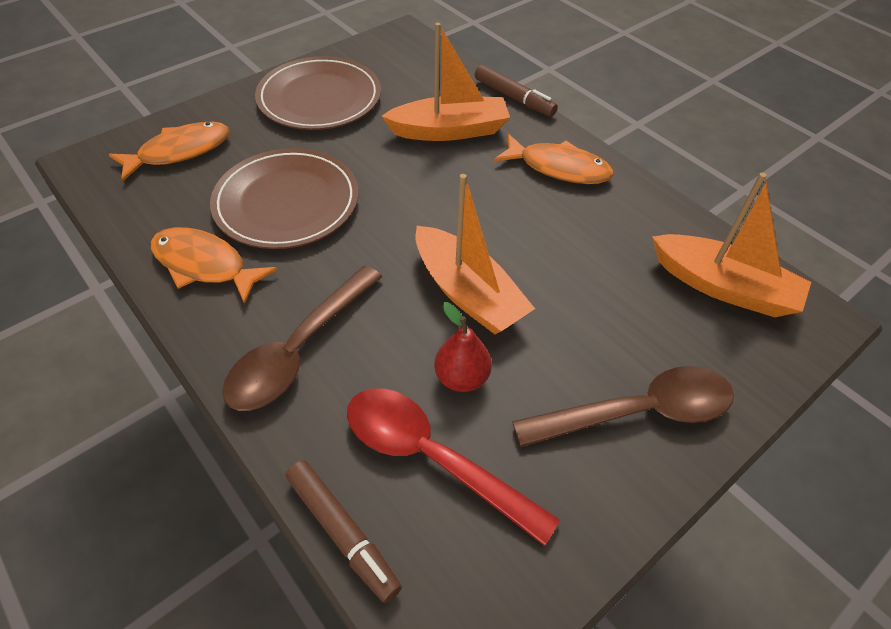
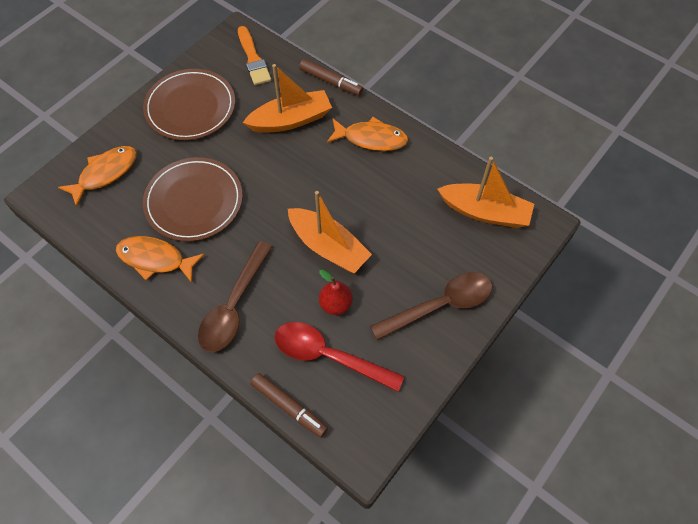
camera: 10 degrees left, 10 degrees up
(417, 61) = (253, 59): none -> orange brush

